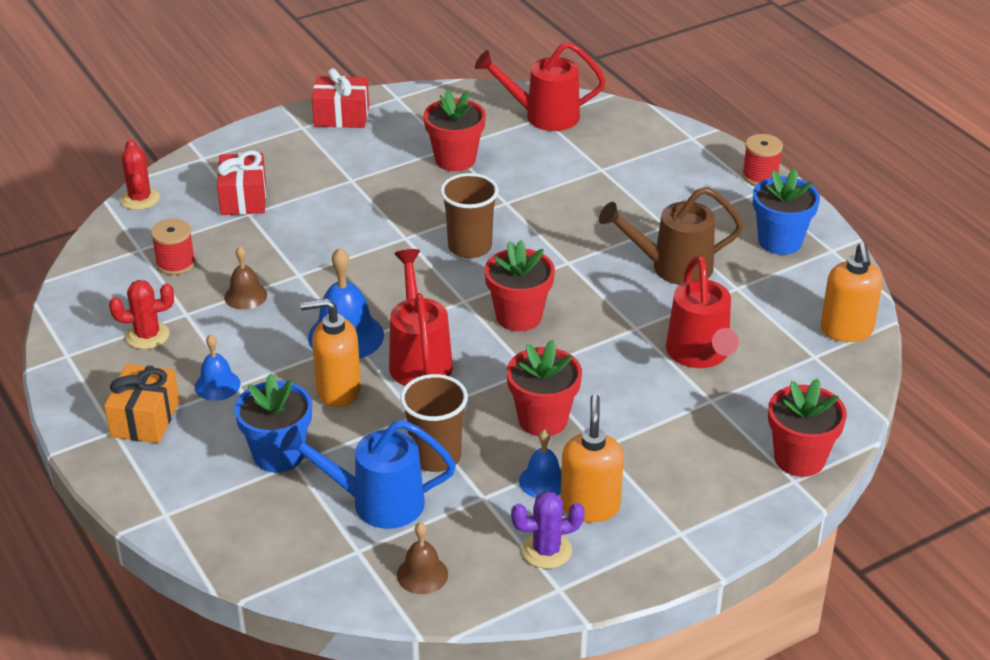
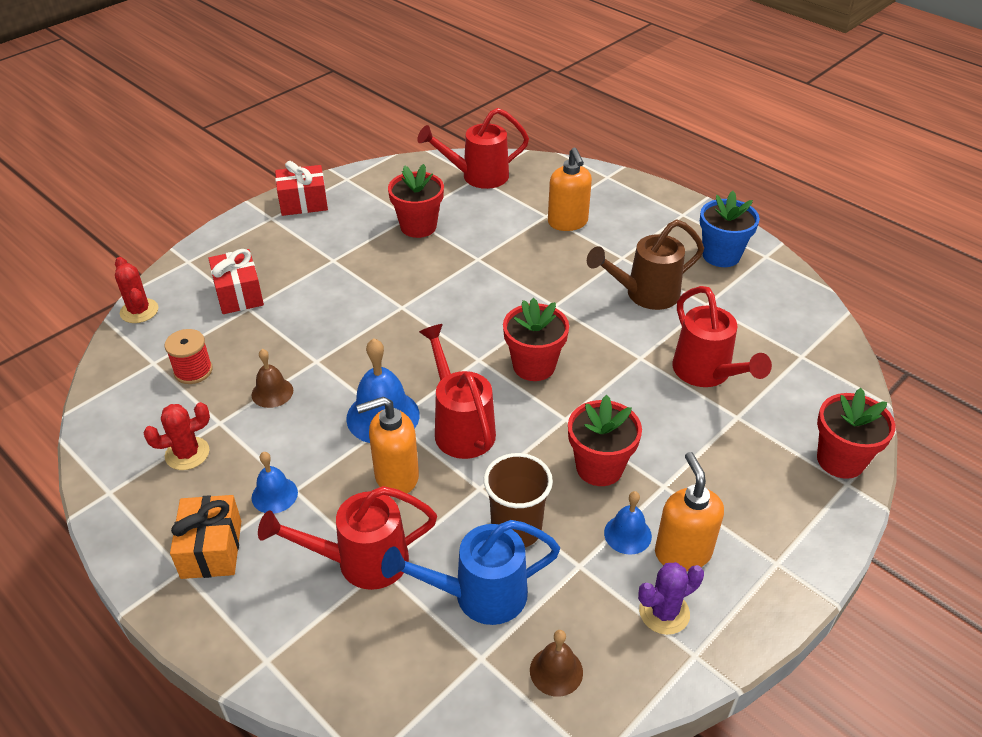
camera: 15 degrees left, 5 degrees up
(278, 455) = (362, 561): blue flower pot -> red watering can
(470, 247) = (463, 306): brown cup -> none
(760, 176) = (677, 201): red spool -> none
(846, 331) = (815, 327): orange soap dispenser -> orange soap dispenser (568, 222)

